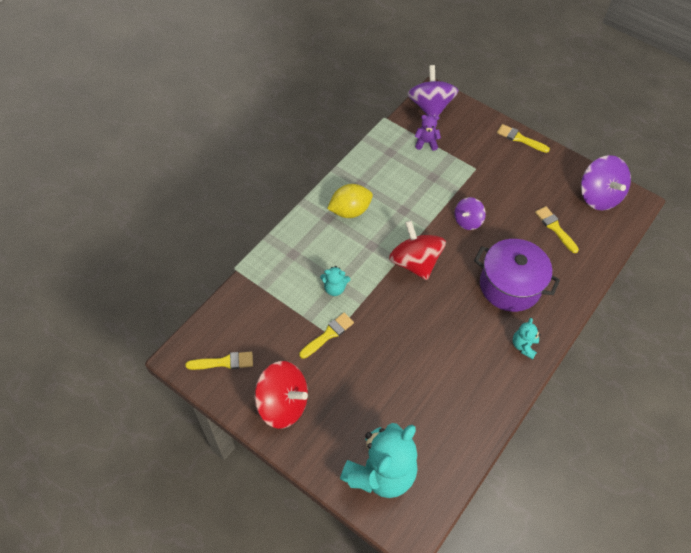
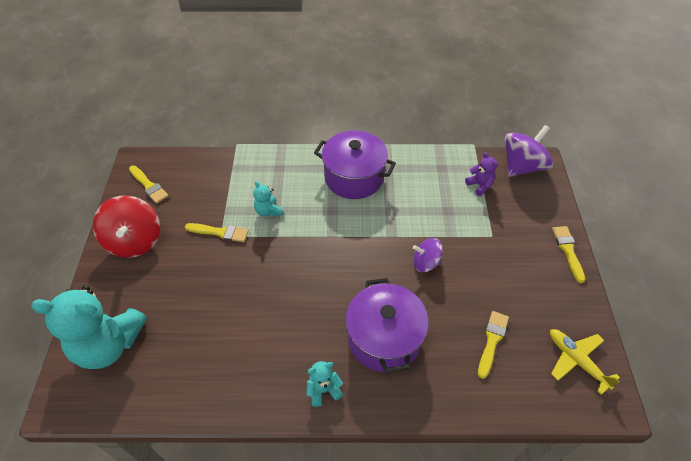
camera: 55 degrees right, 5 degrees down
(350, 211) = (354, 177): yellow lemon -> purple pot
(415, 262) = (342, 249): red spinning top -> none
(598, 196) = (576, 360): purple spinning top -> yellow plane

